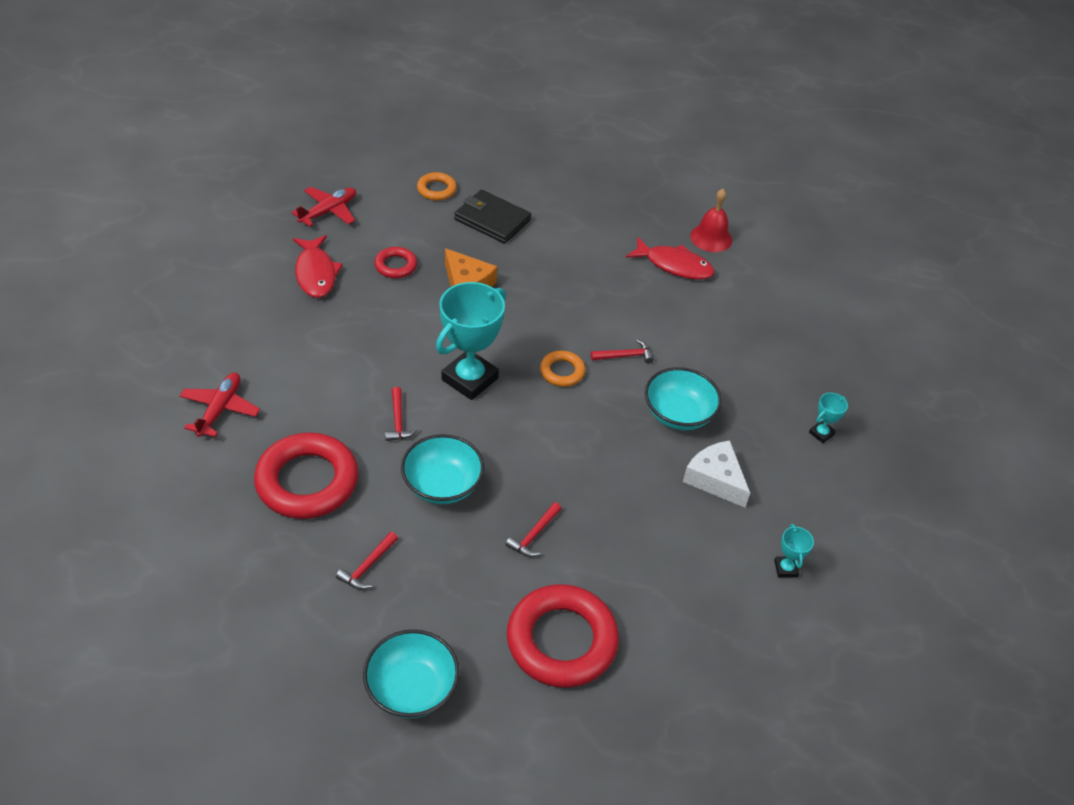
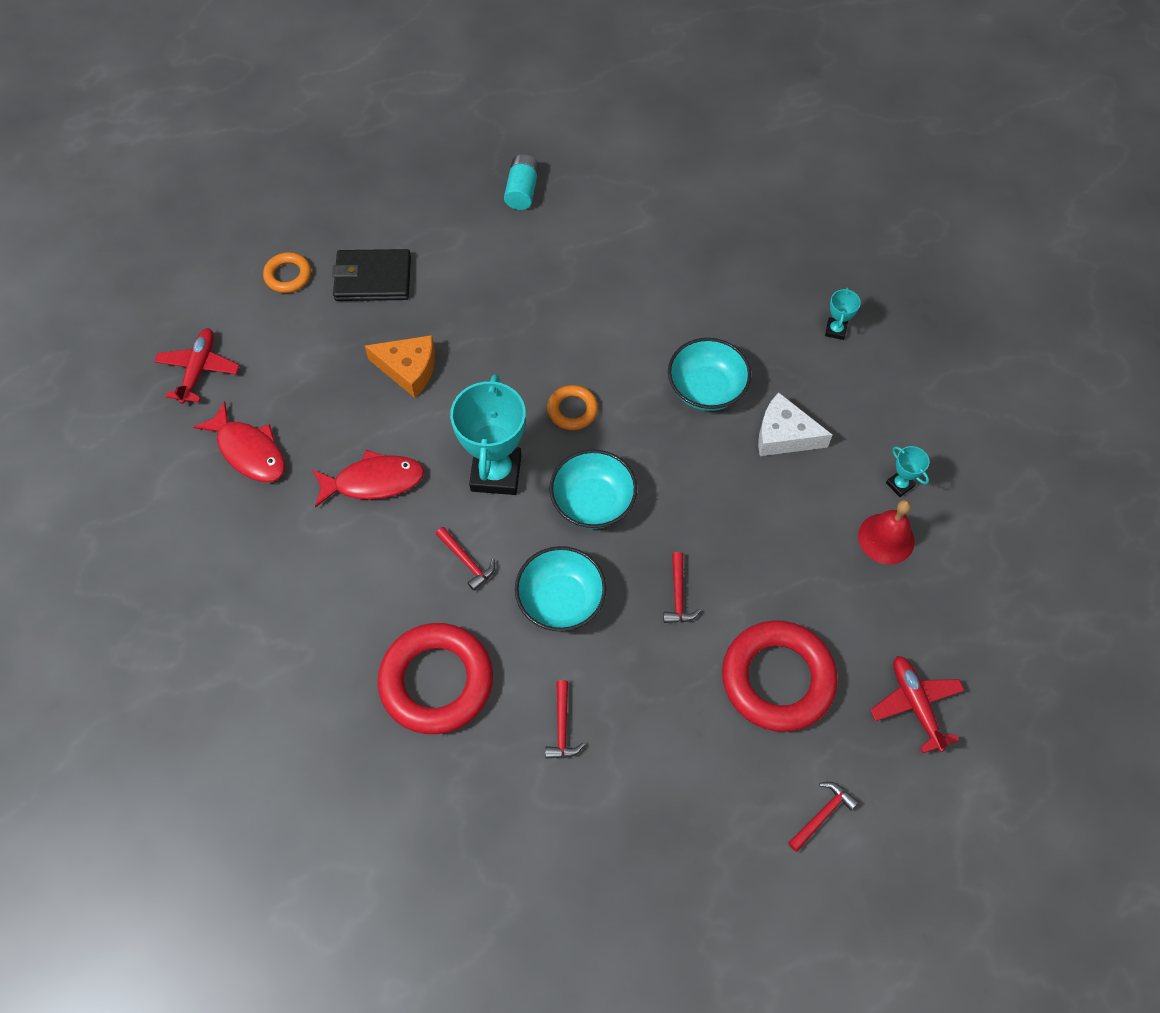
camera: 30 degrees left, 15 degrees up
(220, 409) = (287, 664): red plane -> red plane (915, 704)
(395, 266) = (322, 392): red ring -> none
(412, 688) = (693, 812): turquoise bowl -> turquoise bowl (593, 502)
(625, 356) = (615, 356): red hammer -> red hammer (822, 815)
(647, 222) = (522, 191): none -> turquoise battery
(674, 265) = (584, 226): red fish -> red fish (374, 481)
(711, 238) = (594, 174): red bell -> red bell (886, 538)

